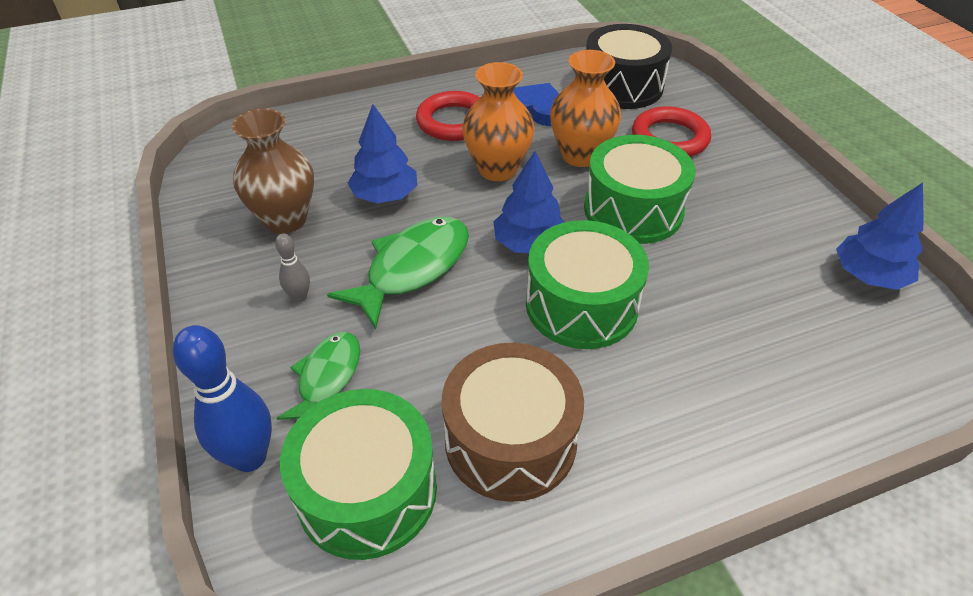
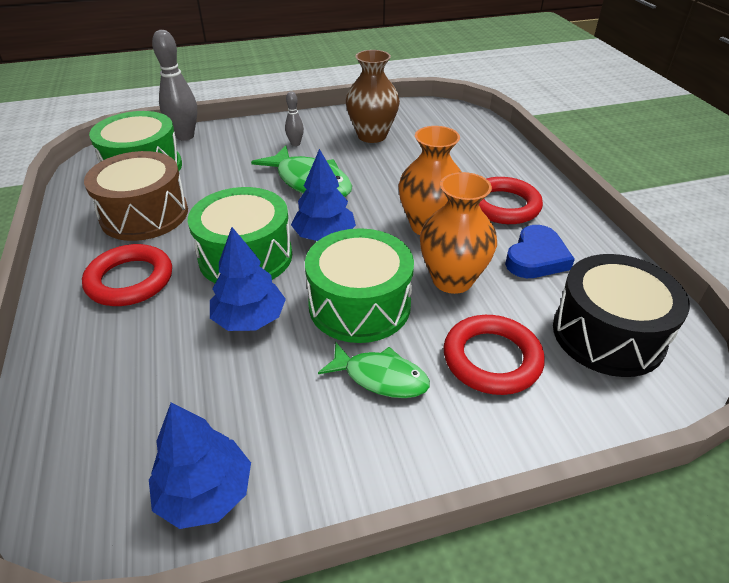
camera: 95 degrees right, 5 degrees down
(250, 457) = (185, 136): blue bowling pin -> grey bowling pin
(327, 377) = (226, 154): green fish -> green fish (380, 377)
(385, 195) = (395, 172): blue tree -> blue tree (250, 319)
(655, 408) = (130, 280): none -> red ring

